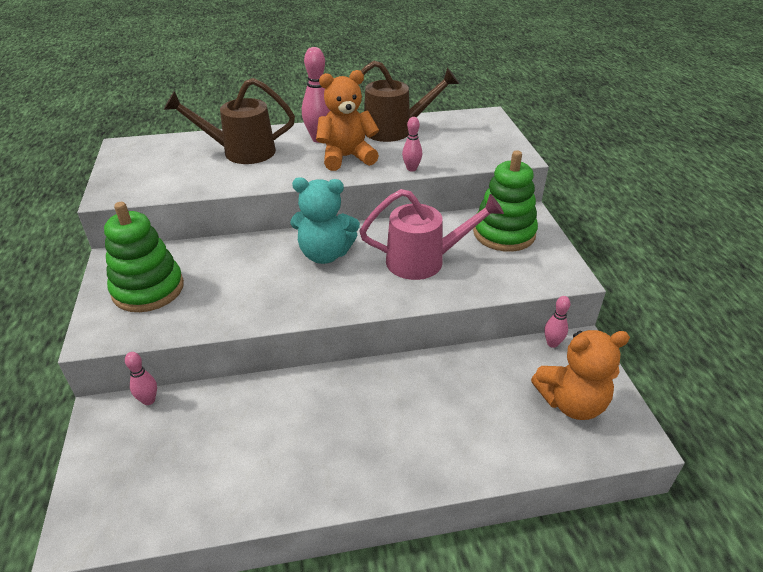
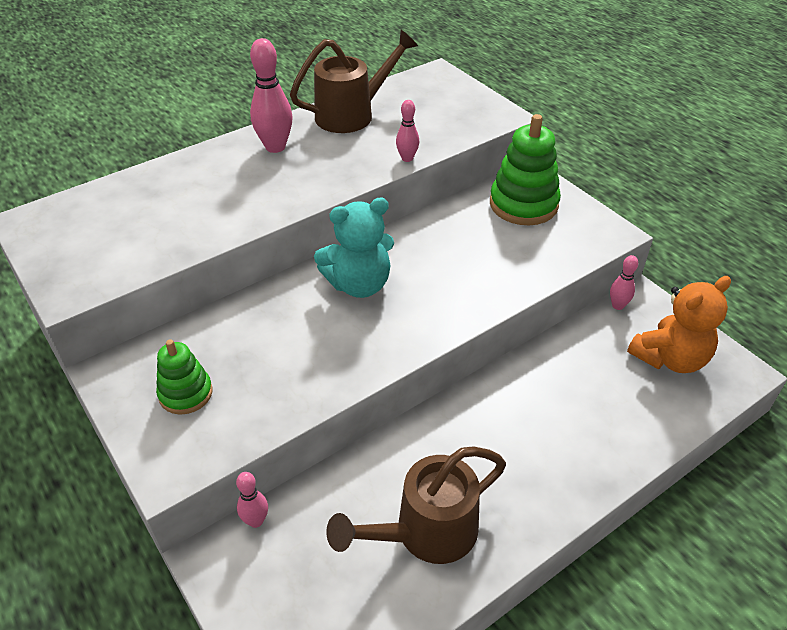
camera: 25 degrees left, 5 degrees up
(148, 289) = (186, 393): green stacking toy -> green stacking toy, size x0.60
(241, 152) = (192, 188): brown watering can -> brown watering can (425, 533)
(346, 157) = (325, 163): orange teddy bear -> none
(424, 261) = (468, 259): pink watering can -> none

